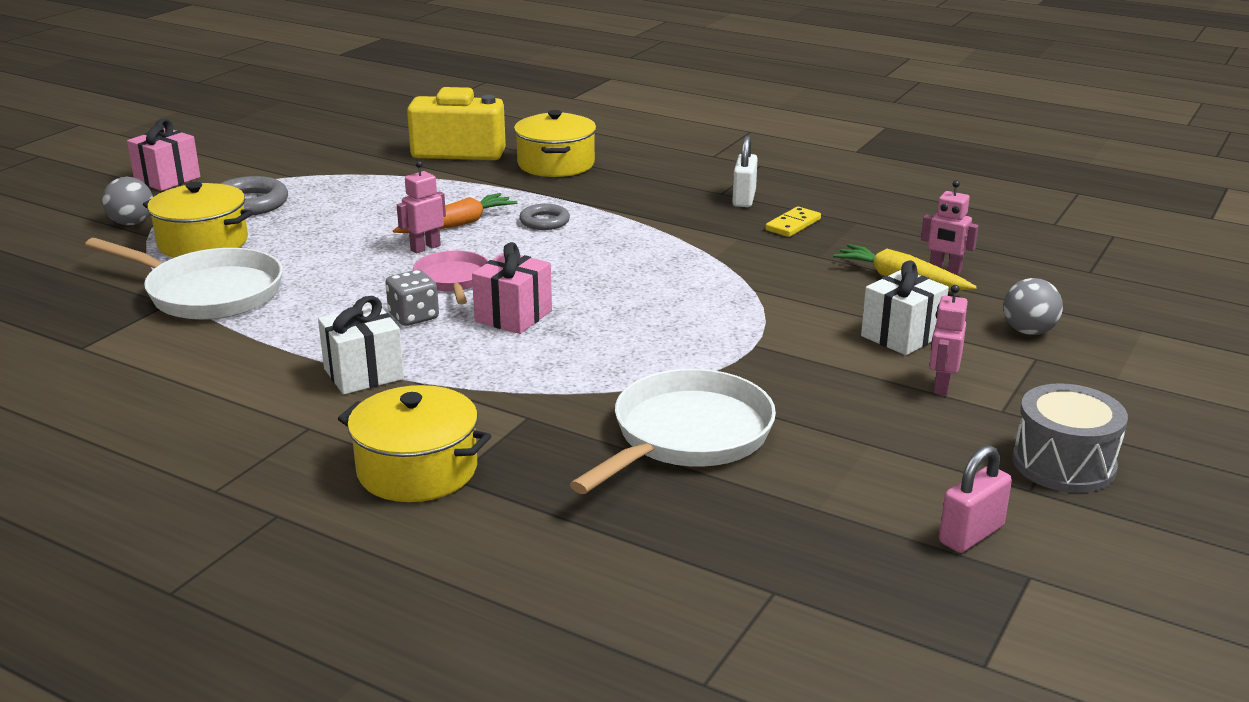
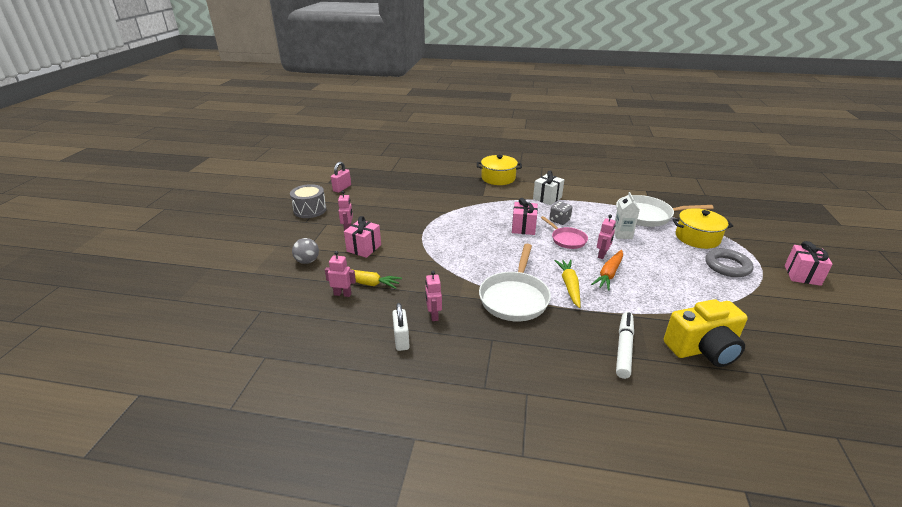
camera: 160 degrees right, 5 degrees up
(132, 223) = (748, 242): grey ball -> none
(329, 270) = (622, 234): none -> white carton
(544, 221) = (569, 286): grey ring -> yellow carrot
(556, 164) = (624, 348): yellow pot -> white marker
(687, 436) = (430, 198): white pan -> white pan (514, 298)
(744, 199) = (474, 336): white padlock -> white padlock (401, 339)
(793, 225) = (433, 315): yellow domino -> pink robot
(901, 336) = (364, 248): white gift -> pink gift

